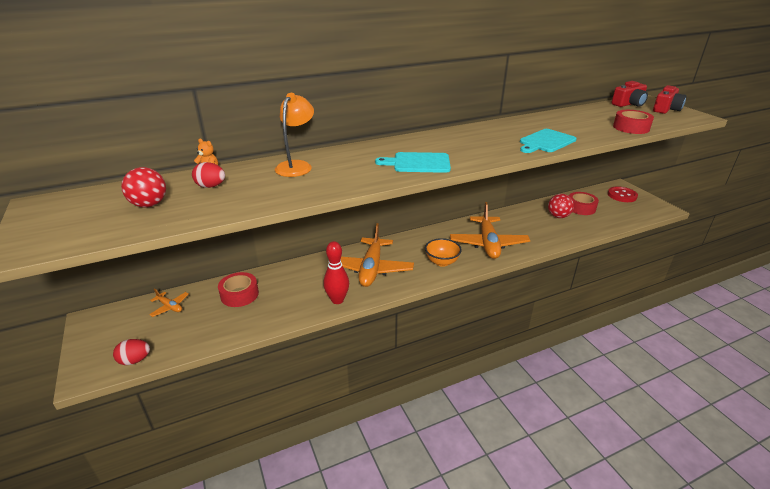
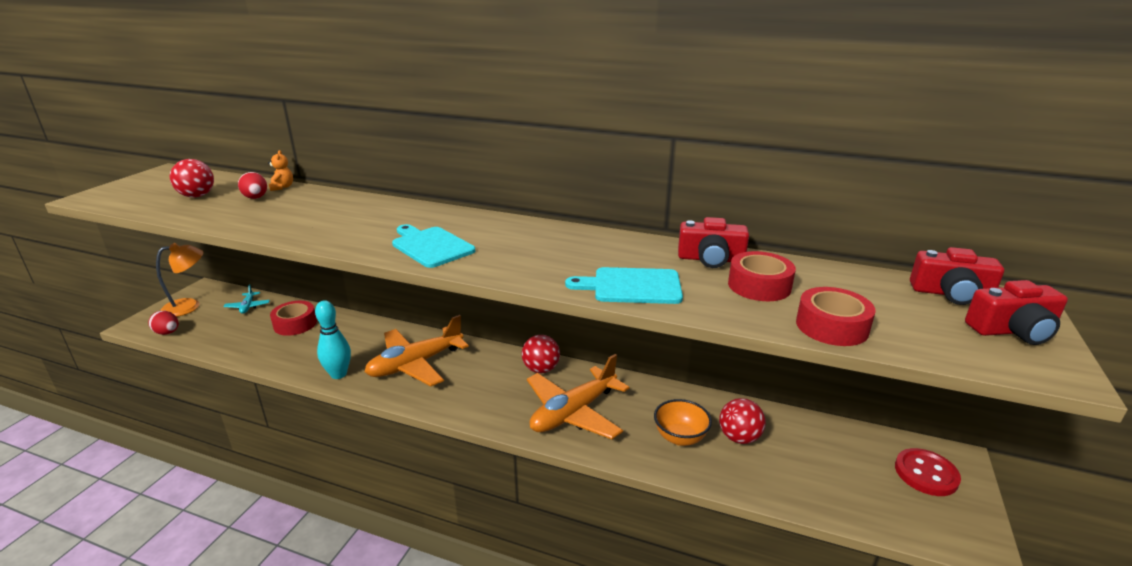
camera: 45 degrees right, 5 degrees down
(170, 307) = (248, 306): orange plane -> turquoise plane
(297, 166) = (343, 206): orange lamp -> orange lamp (189, 306)
(337, 300) = (338, 374): red bowling pin -> turquoise bowling pin
(438, 235) = (541, 369): none -> red ball
(442, 262) = (486, 400): orange bowl -> orange bowl (680, 437)
(541, 120) = (711, 259): none -> red camera
(580, 208) = (802, 448): red tape -> red tape (759, 286)

